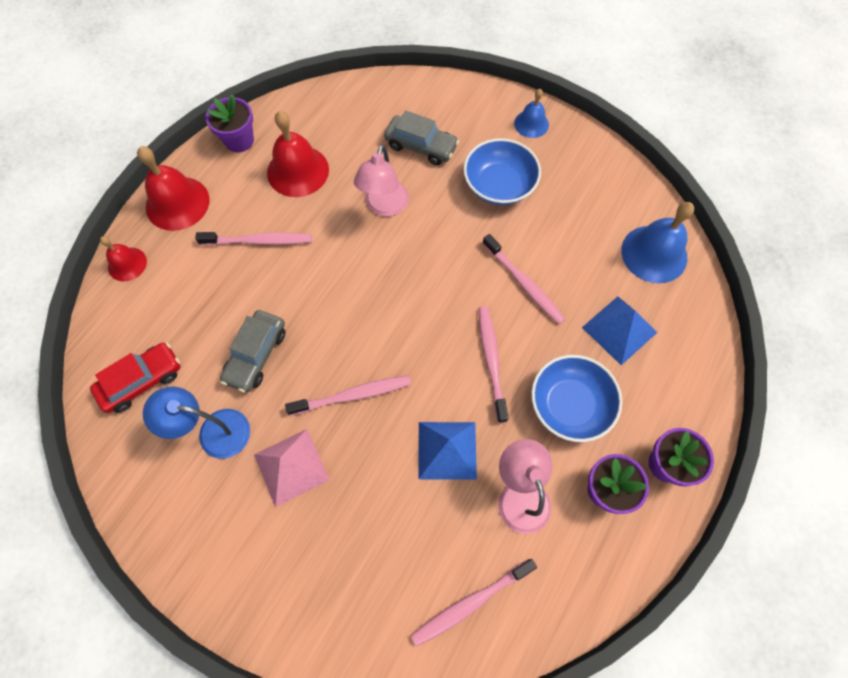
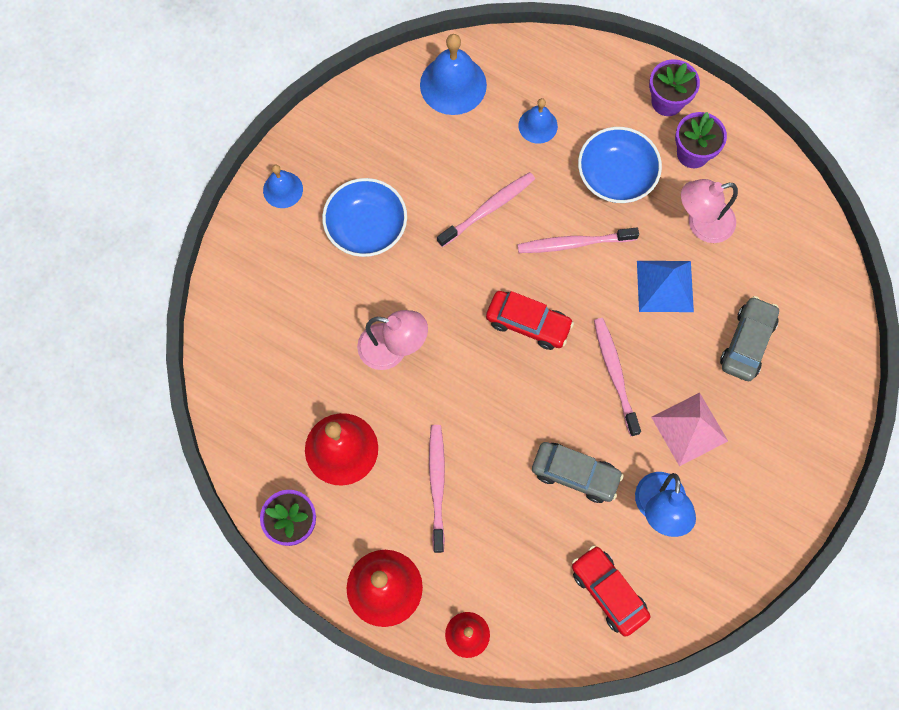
camera: 90 degrees left, 5 degrees up
(407, 317) = (528, 323): none -> red car
(421, 146) = (310, 310): grey car -> grey car (747, 342)
(471, 602) = (795, 268): pink toothbrush -> none
(619, 330) = (538, 125): blue pyramid -> blue bell

